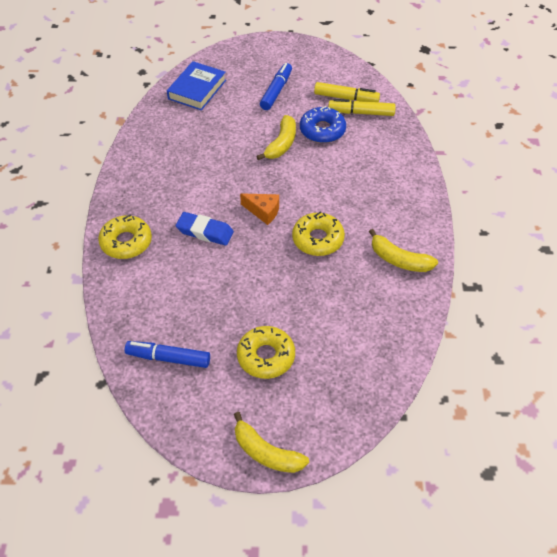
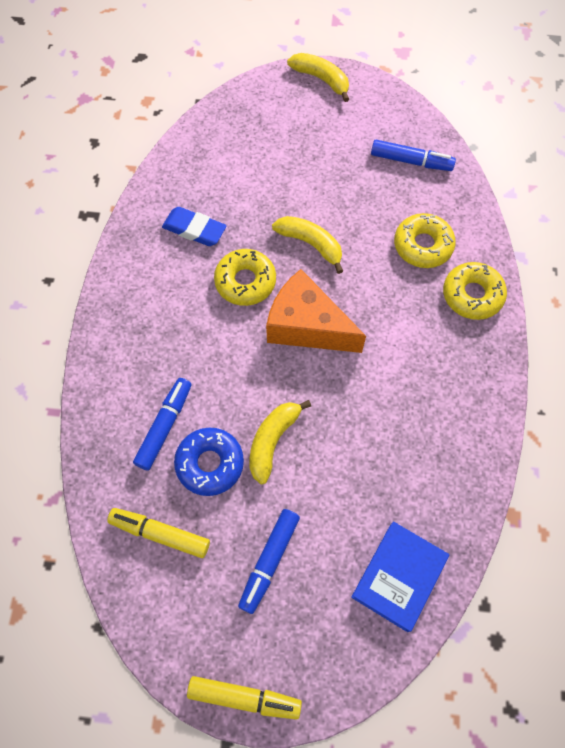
camera: 175 degrees left, 15 degrees up
(205, 232) = (379, 302): blue eraser -> blue eraser (194, 229)
(263, 211) = (307, 326): orange cheese -> orange cheese, size x1.94
(266, 356) = (316, 156): yellow donut -> yellow donut (423, 245)
(358, 147) = (164, 426): none -> blue marker
(361, 113) = (144, 497): yellow marker -> yellow marker (244, 697)
(399, 260) = (158, 248): yellow banana -> yellow banana (311, 244)

